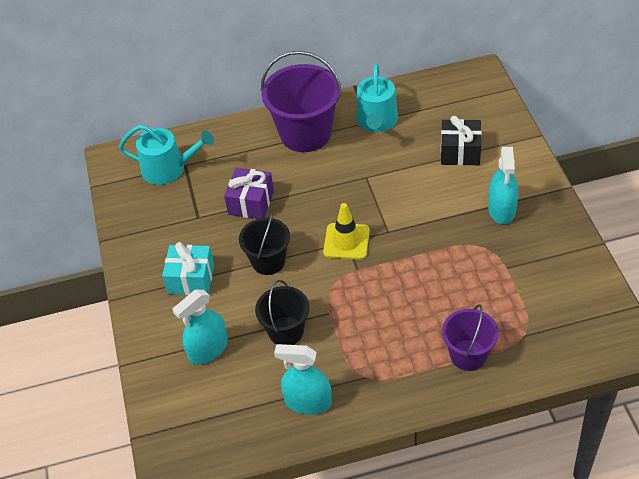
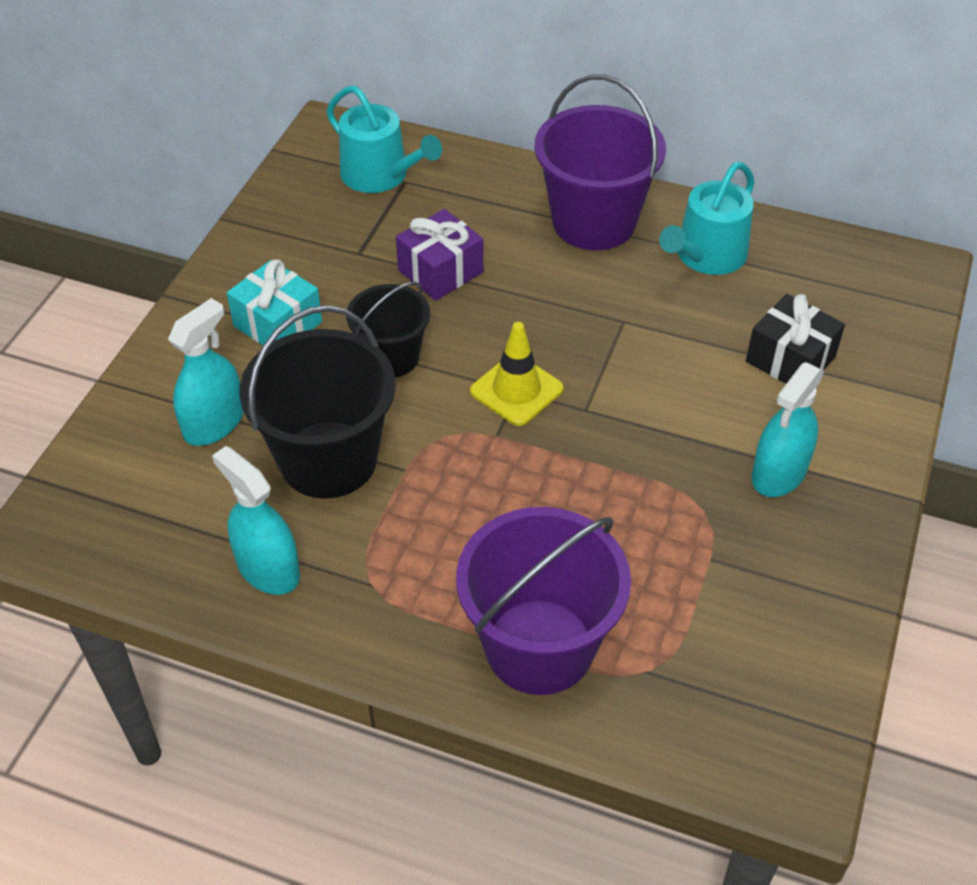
camera: 30 degrees right, 0 degrees up
(208, 349) = (214, 423): turquoise spray bottle -> turquoise spray bottle turned 135 degrees clockwise
(286, 331) = (328, 459): black bucket -> black bucket, size x1.68
(468, 355) = (539, 646): purple bucket -> purple bucket, size x1.68

